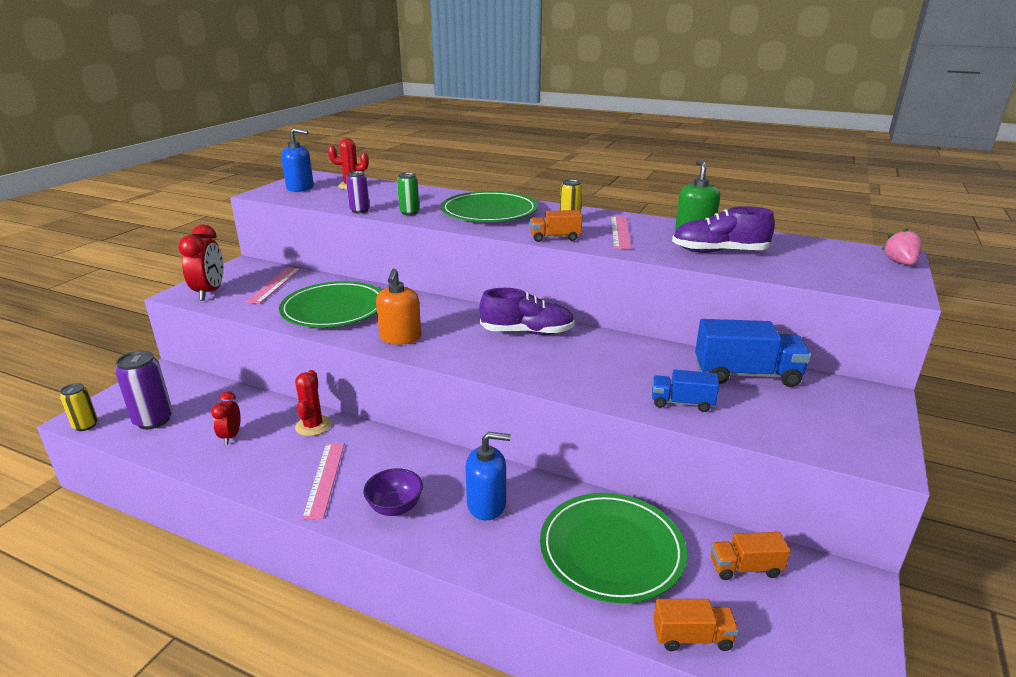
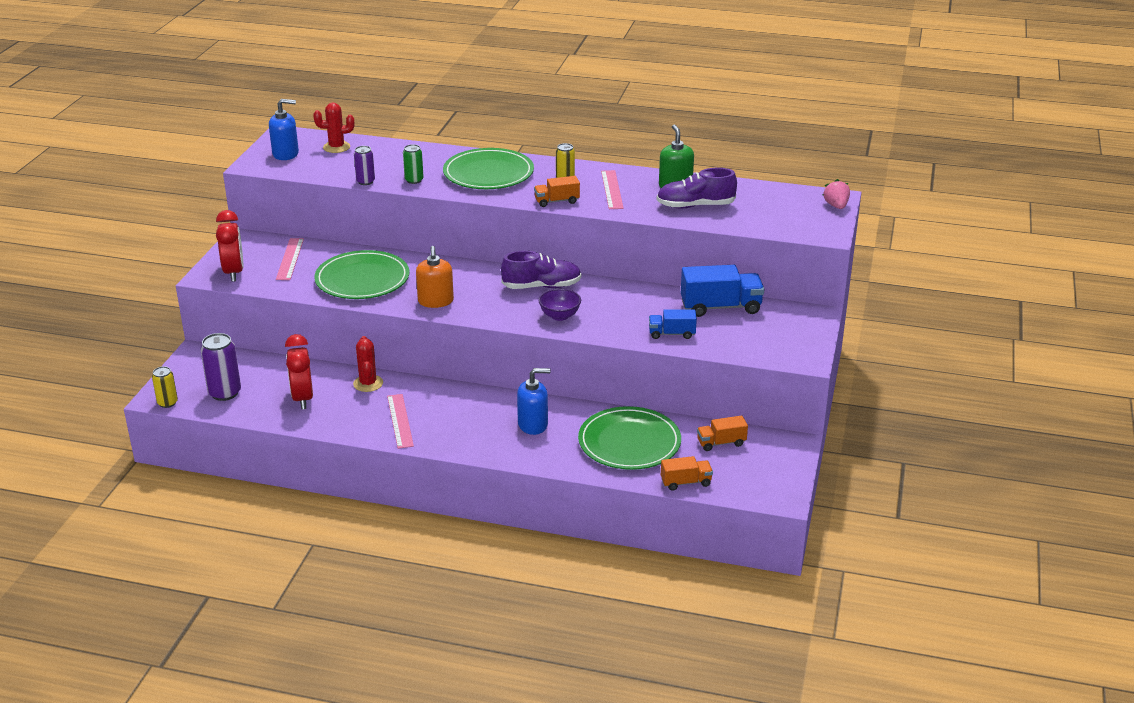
camera: 10 degrees left, 5 degrees up
(231, 436) = (302, 398): red clock -> red clock, size x1.68
(395, 507) = (464, 434): purple bowl -> purple bowl (559, 316)

